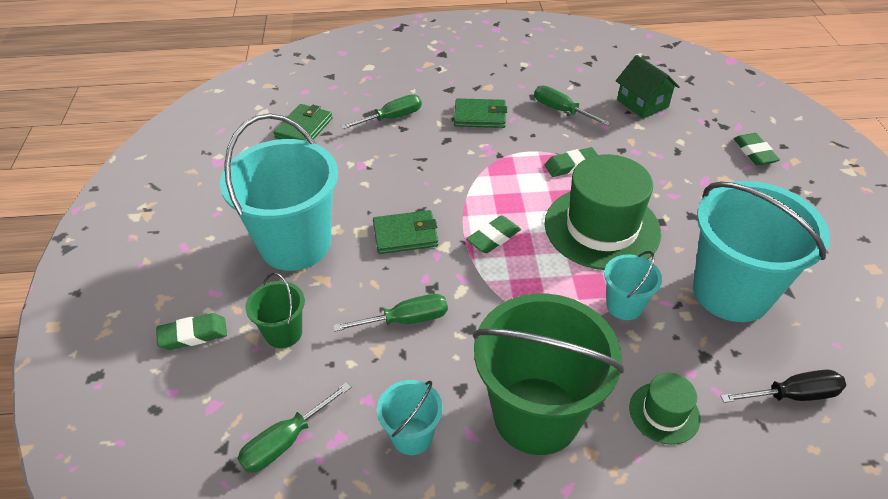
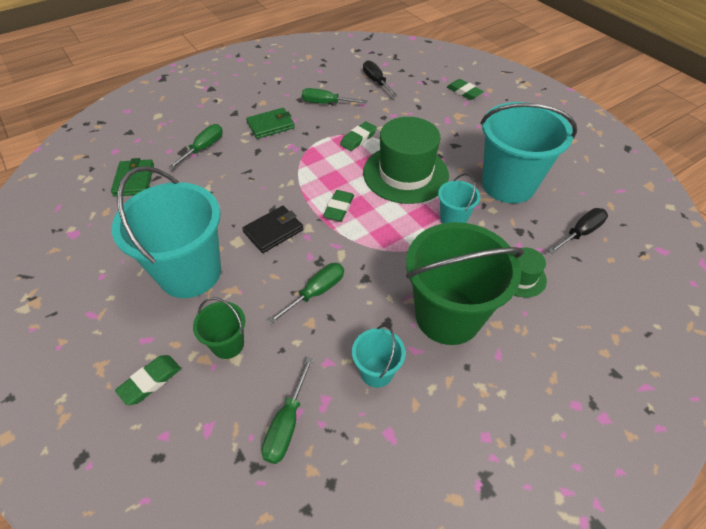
camera: 30 degrees left, 5 degrees up
(405, 235) = (273, 231): green wallet -> black wallet
(642, 103) = (376, 82): green house -> black screwdriver

